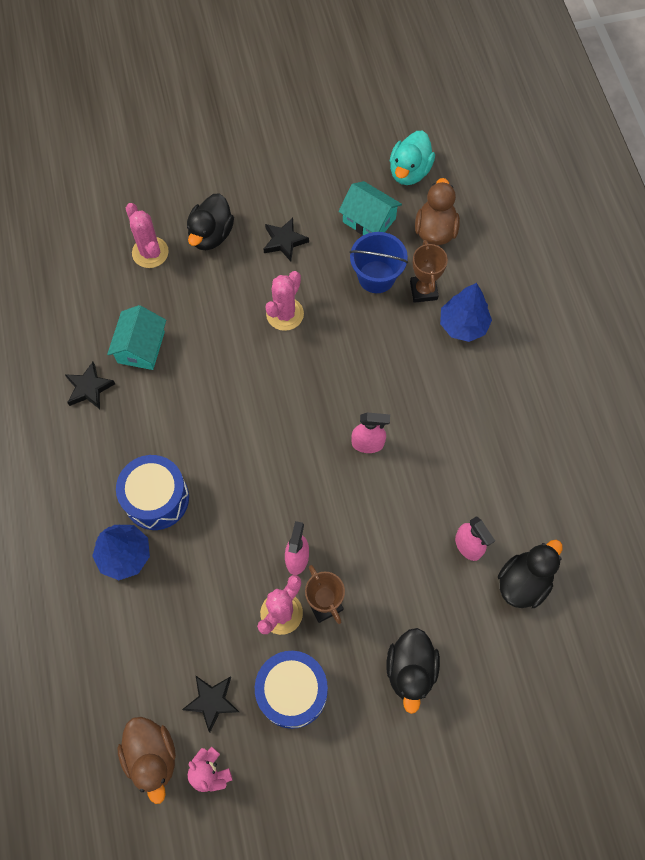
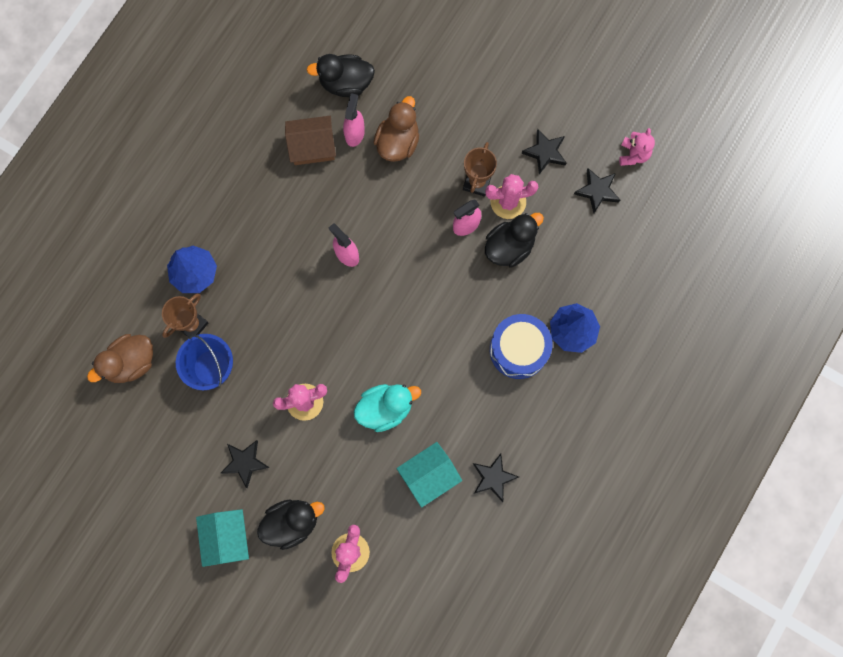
camera: 135 degrees left, 10 degrees up
(152, 756) = (659, 193): brown duck -> brown duck (398, 142)
(292, 692) = (545, 152): blue drum -> black star
(369, 220) = (167, 418): turquoise house -> turquoise house (226, 537)
(409, 171) = (93, 430): turquoise duck -> turquoise duck (385, 408)
(410, 670) = (464, 100): black duck -> black duck (509, 247)
(488, 501) = (312, 146): none -> brown house

